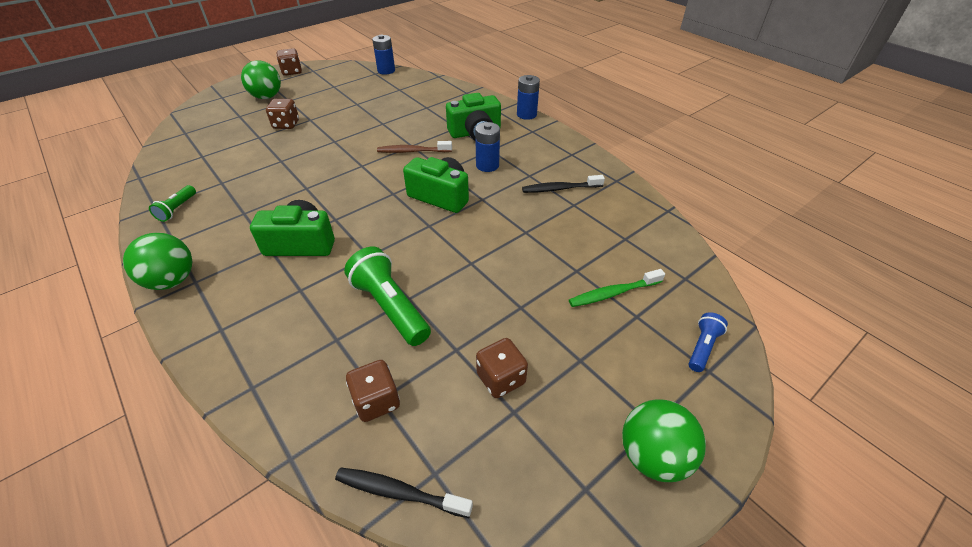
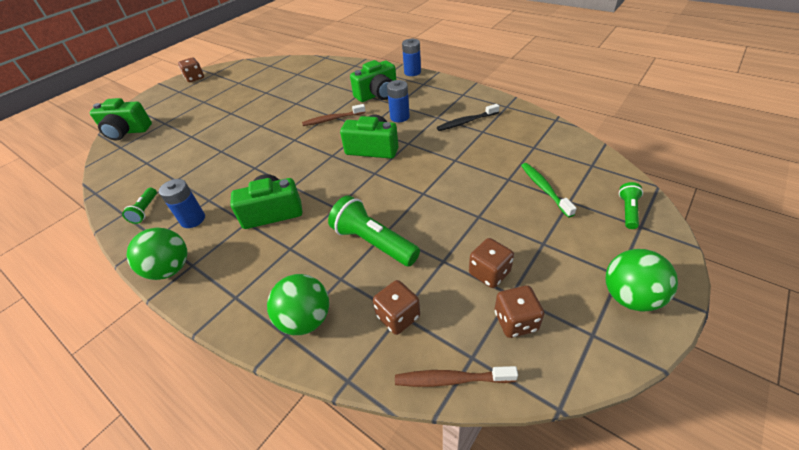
camera: 10 degrees left, 0 degrees up
(198, 117) = (126, 132): none -> green camera
(267, 97) = (182, 103): green ball -> green ball (306, 319)
(286, 124) = (211, 121): brown dice -> brown dice (515, 321)
(386, 71) = (278, 61): blue battery -> blue battery (193, 219)
(399, 492) = (451, 379): black toothbrush -> brown toothbrush
(613, 293) = (544, 189): green toothbrush -> green toothbrush turned 105 degrees clockwise
(702, 347) = (628, 211): blue flashlight -> green flashlight

